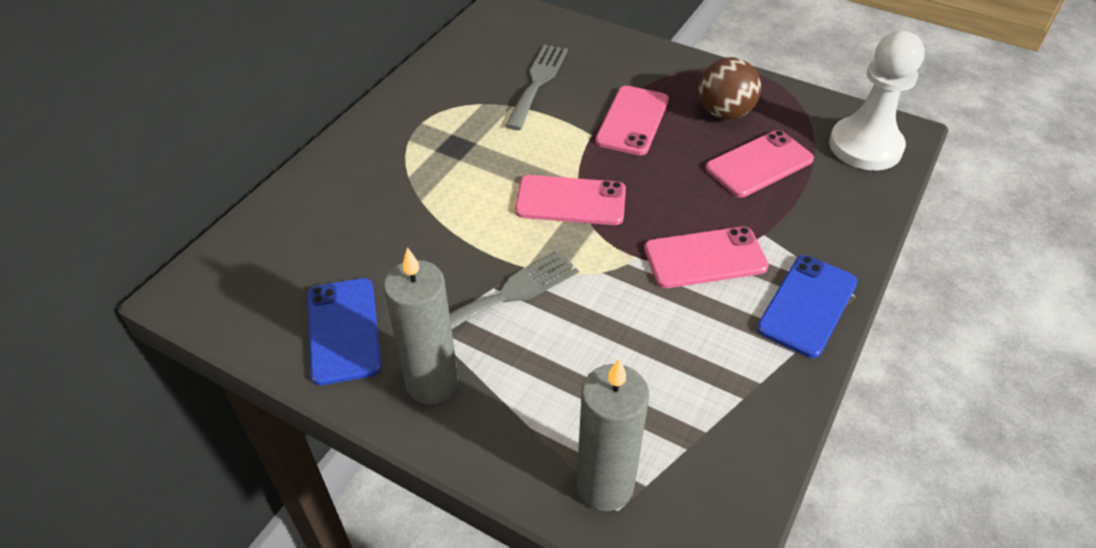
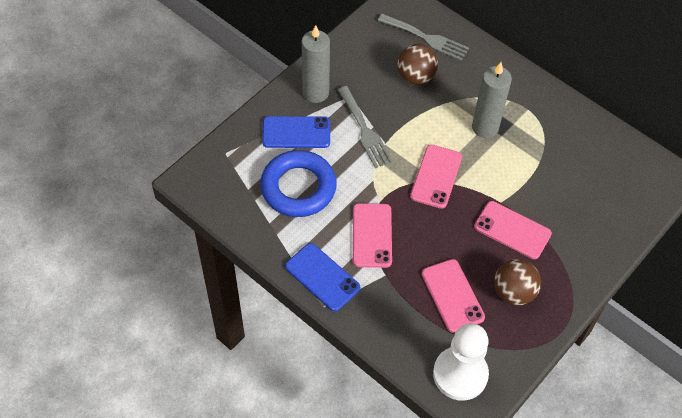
camera: 100 degrees right, 10 degrees up
(343, 330) = (358, 60): blue phone -> blue phone (296, 132)
(375, 247) = (416, 77): none -> brown ball
(538, 82) = (565, 181): grey fork -> grey fork (427, 38)
(605, 485) = (239, 151): grey candle -> grey candle (485, 127)
(654, 369) = (298, 188): none -> blue ring

